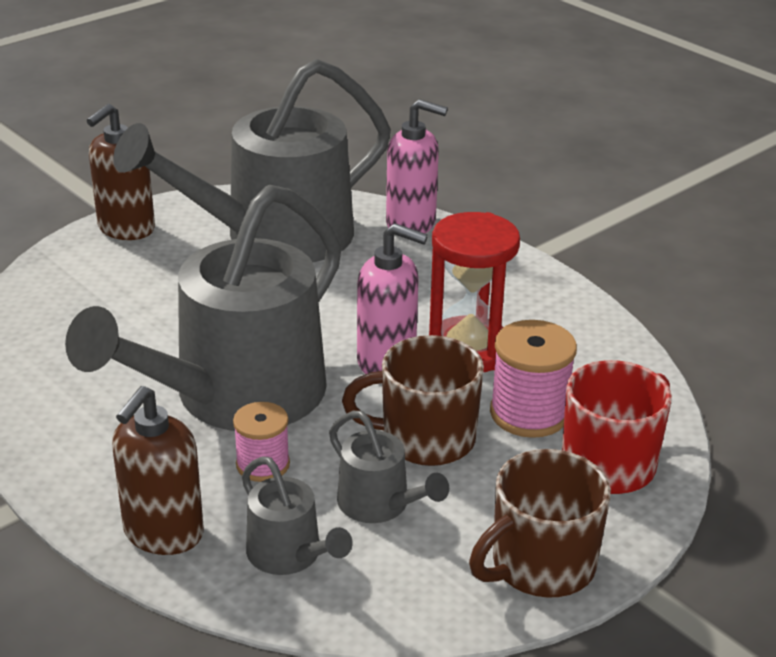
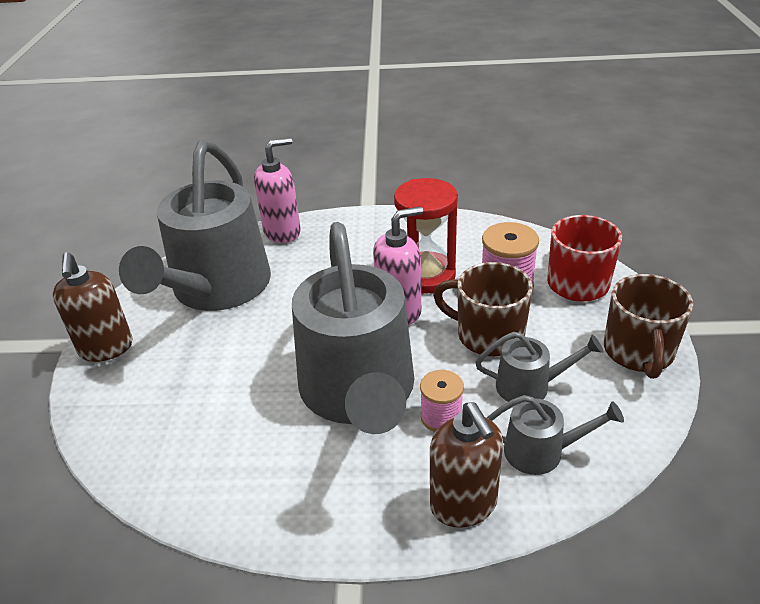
camera: 45 degrees left, 5 degrees up
(425, 439) = (488, 335): brown mug -> brown mug turned 75 degrees clockwise

